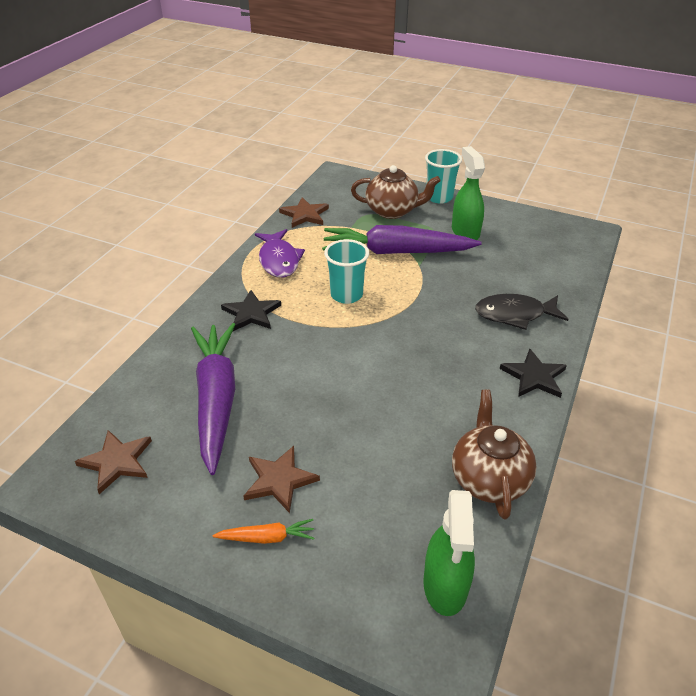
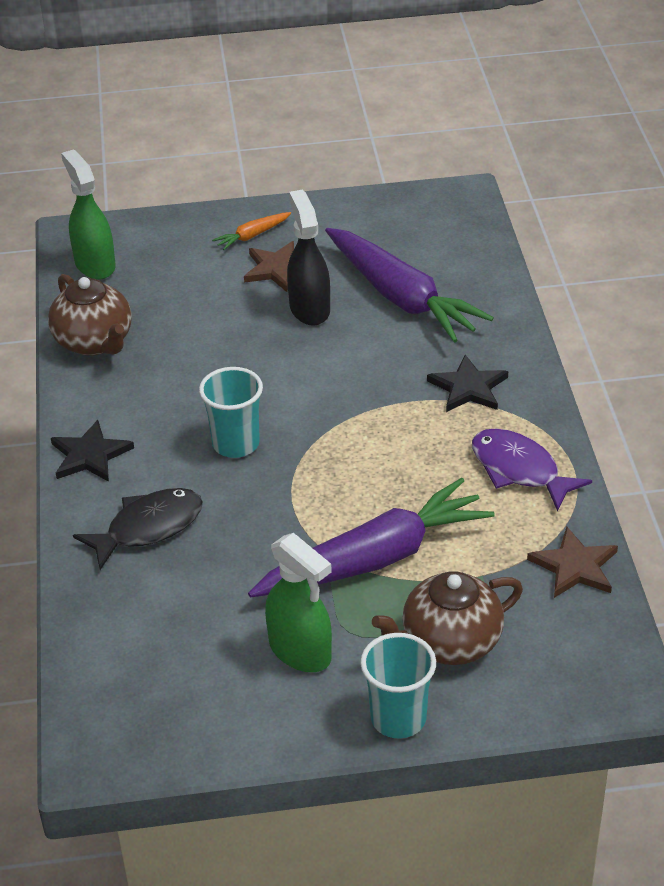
camera: 150 degrees right, 0 degrees up
(117, 462) = (426, 226): brown star -> none
(291, 423) = (309, 309): none -> black spray bottle
(346, 295) = (382, 460): turquoise cup -> turquoise cup (236, 444)

